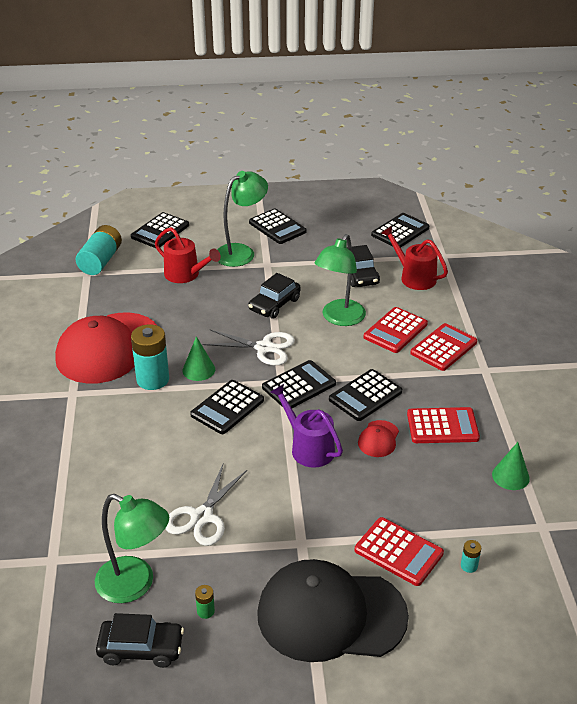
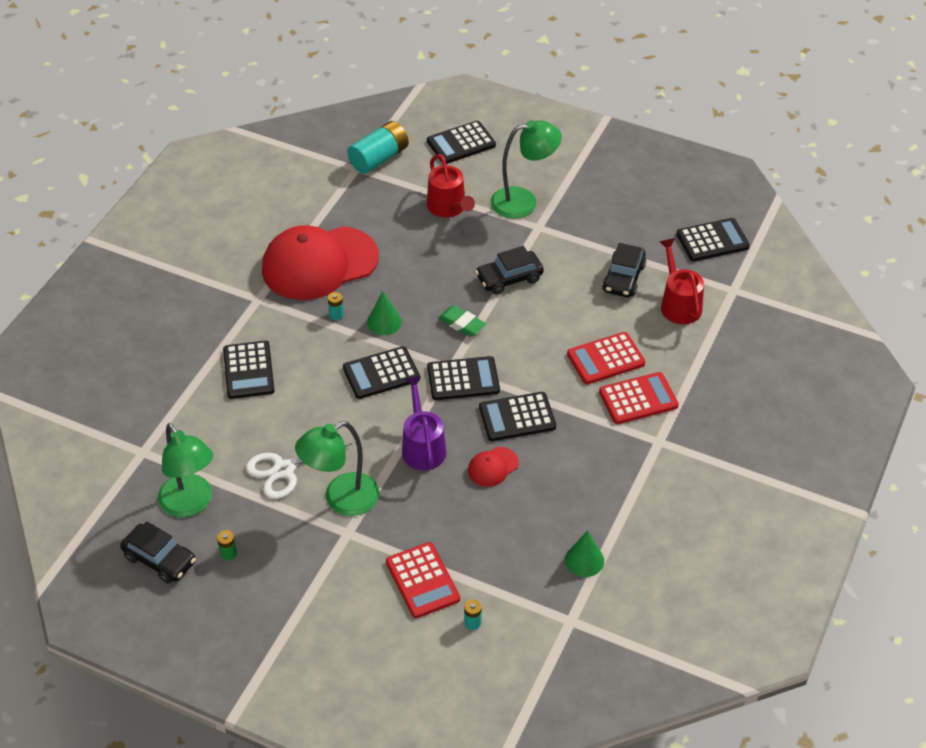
camera: 30 degrees right, 10 degrees up
(153, 379) = (336, 315): turquoise battery -> turquoise battery, size x0.43
(264, 348) = (462, 324): white scissors -> green eraser
(277, 227) = (584, 184): black calculator -> black calculator (248, 370)
(331, 615) = (323, 606): black cap -> none
(339, 318) = (561, 321): green lamp -> green lamp (341, 499)
(442, 426) = (563, 481): red calculator -> none

